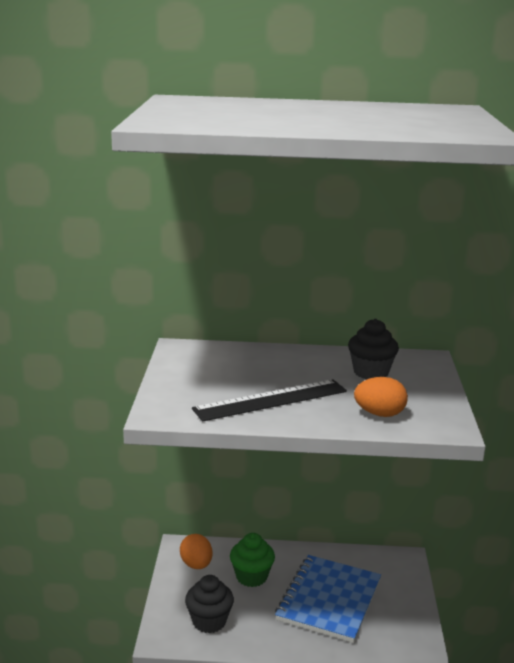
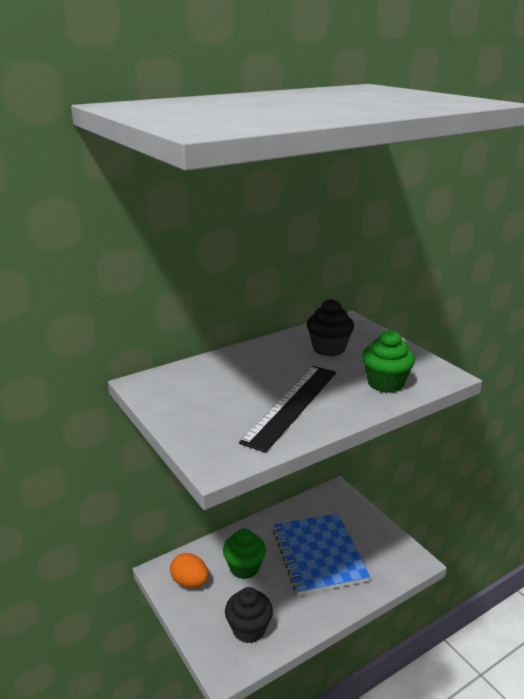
camera: 35 degrees left, 5 degrees up
(379, 414) = (385, 383): orange egg -> green cupcake

